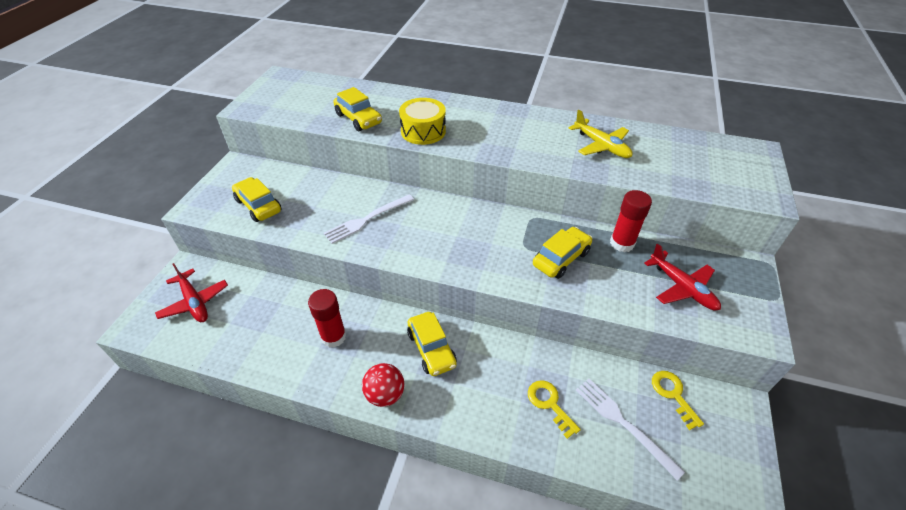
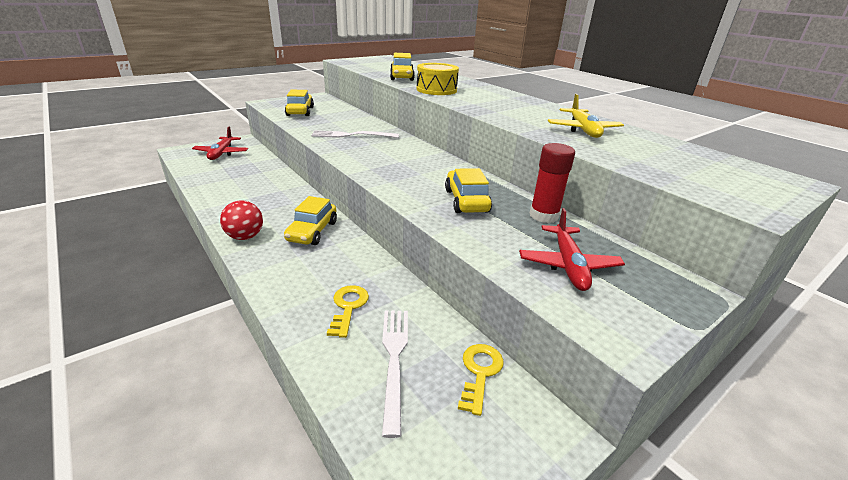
camera: 35 degrees right, 15 degrees down
(333, 337) = (264, 197): red glue stick -> none
(561, 258) = (466, 201): yellow car -> yellow car turned 90 degrees counterclockwise

